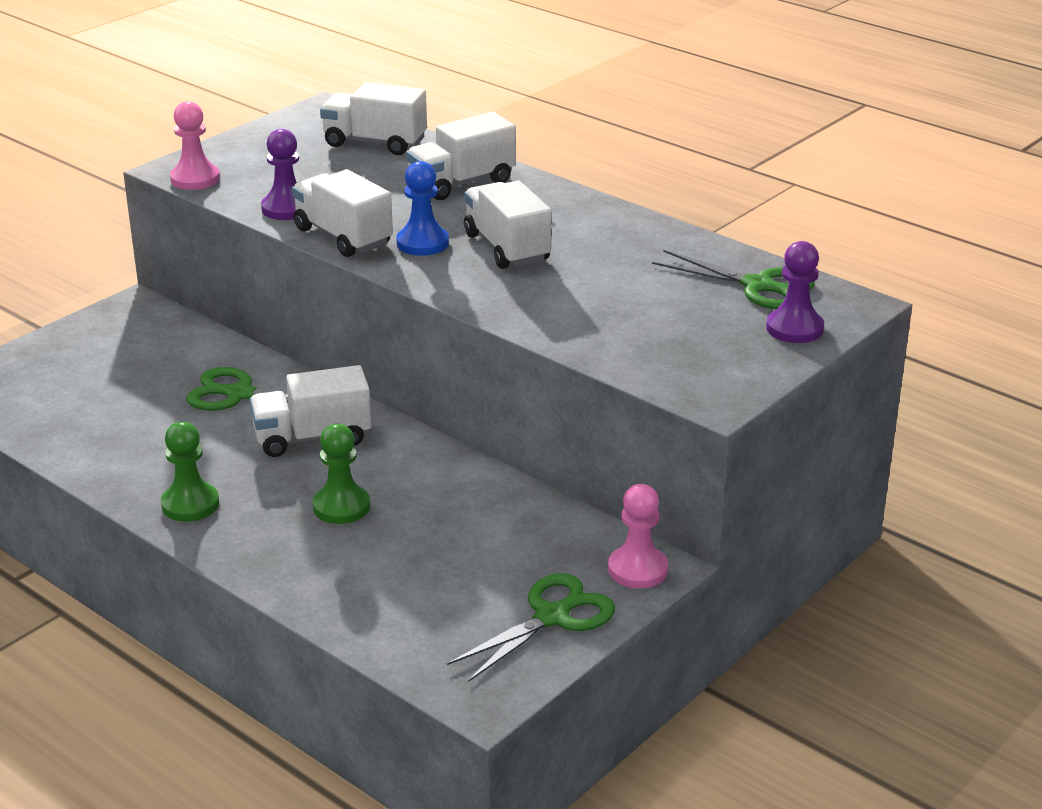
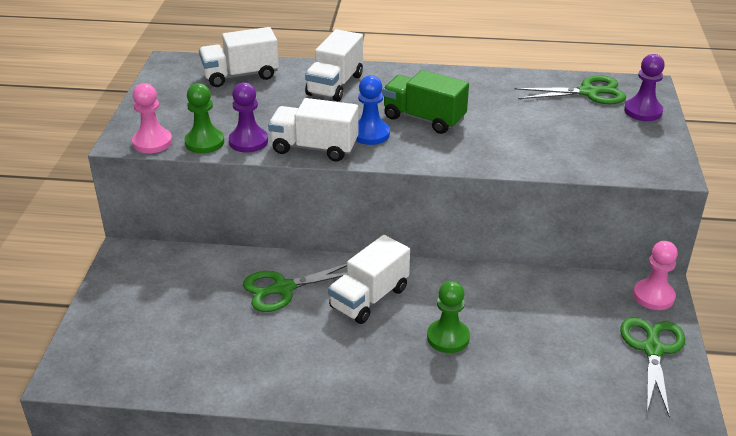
camera: 35 degrees left, 5 degrees up
(190, 504) = (353, 384): green pawn -> green pawn (204, 142)
(506, 248) = (424, 119): white truck -> green truck

